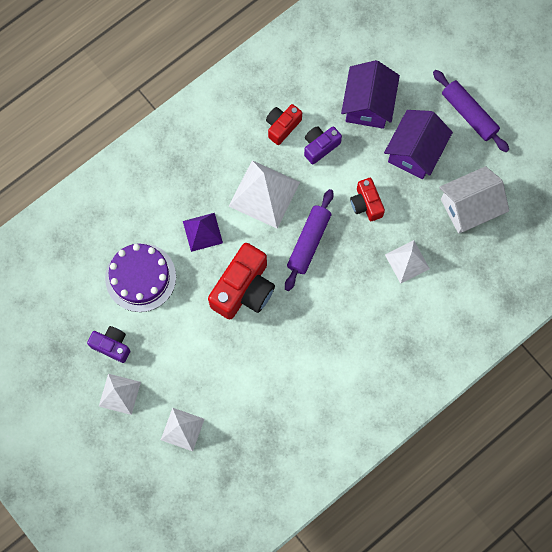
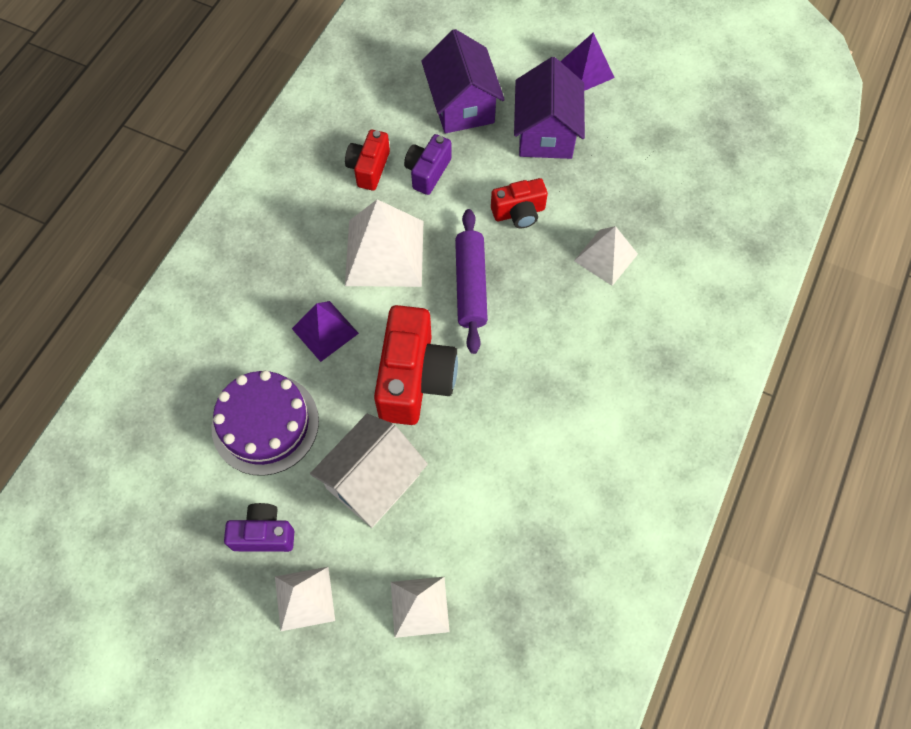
camera: 25 degrees left, 10 degrees down
(366, 204) = (519, 213): red camera -> red camera turned 60 degrees counterclockwise
(469, 114) = (585, 70): purple rolling pin -> purple pyramid
(469, 207) = (644, 167): white house -> white house (372, 481)

